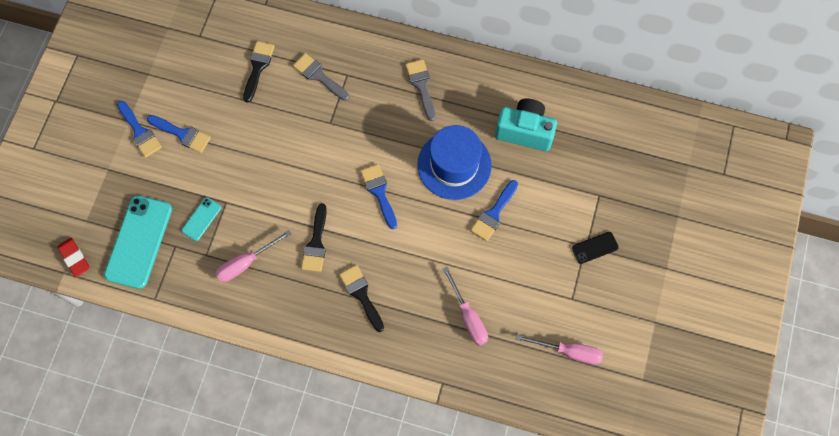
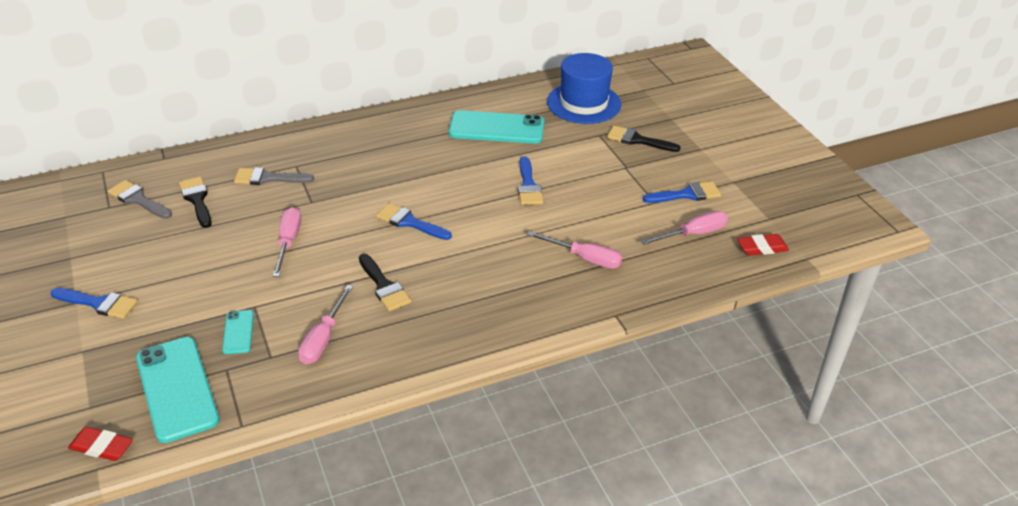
camera: 40 degrees left, 30 degrees down
(182, 134) = (154, 281): blue brush -> blue brush (686, 194)
(287, 154) = (288, 242): none -> pink screwdriver
(361, 294) = (469, 297): black brush -> black brush (637, 140)
(421, 86) = (375, 142): grey brush -> grey brush (138, 200)
(454, 165) = (459, 174): blue hat -> blue hat (584, 103)
(525, 131) = (496, 128): turquoise camera -> turquoise phone
(594, 247) = (634, 164): black phone -> none
(606, 403) = (762, 248): none -> red eraser

